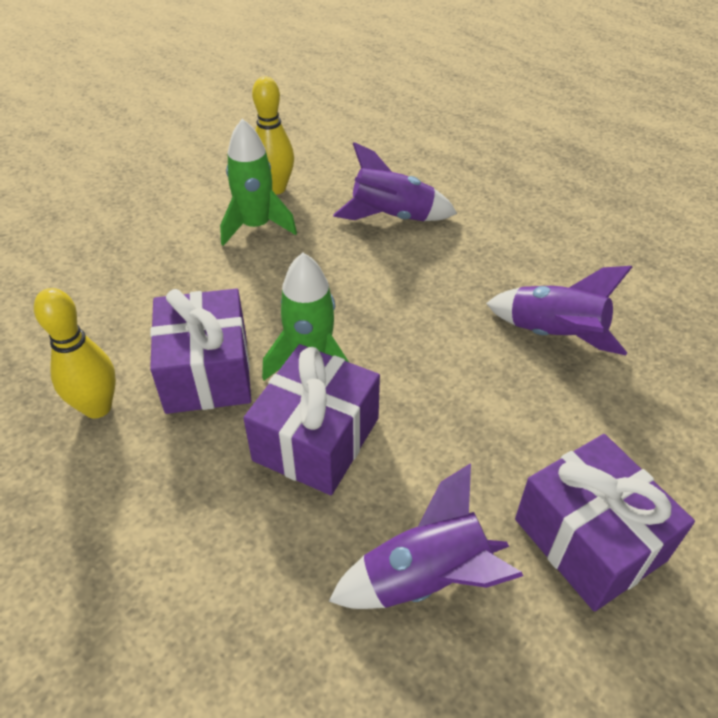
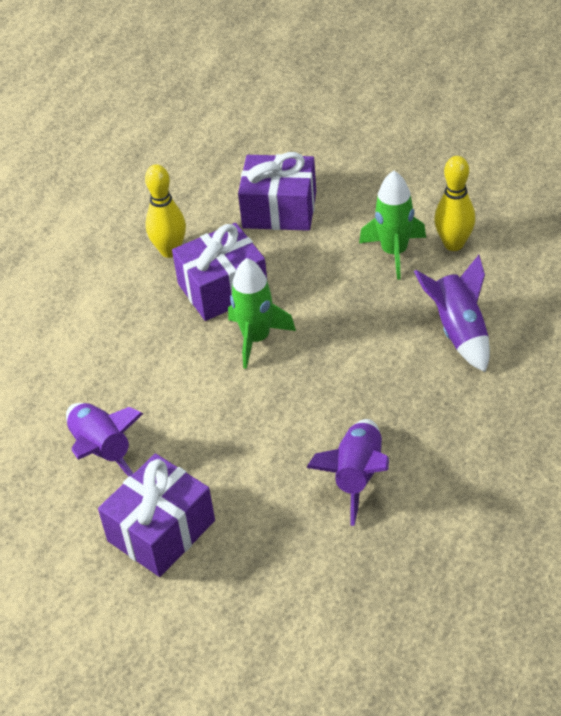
camera: 75 degrees right, 0 degrees up
(316, 439) = (188, 365): purple gift -> purple gift (279, 210)

